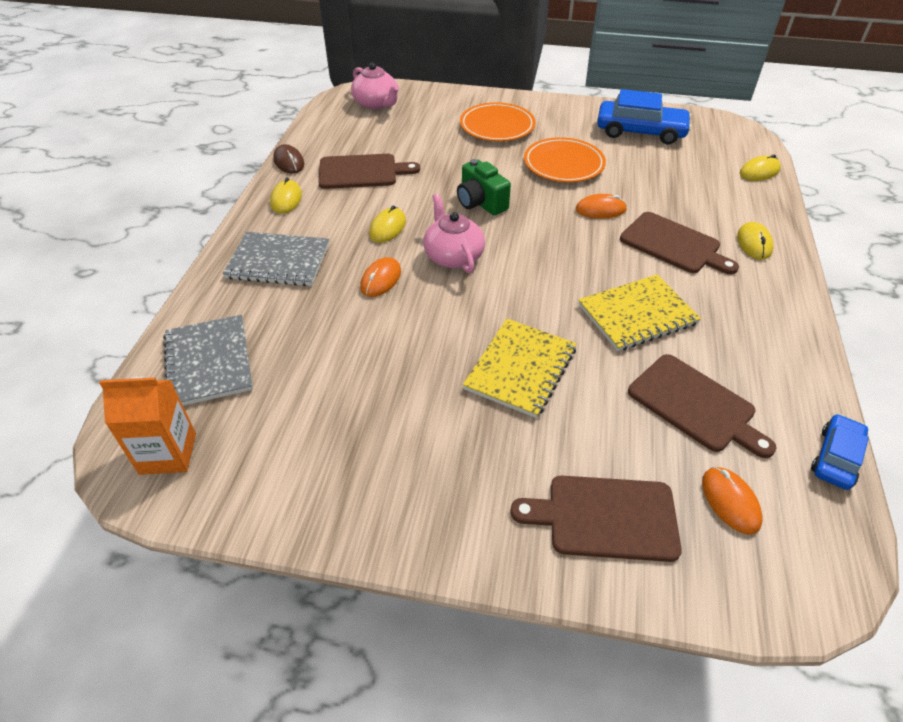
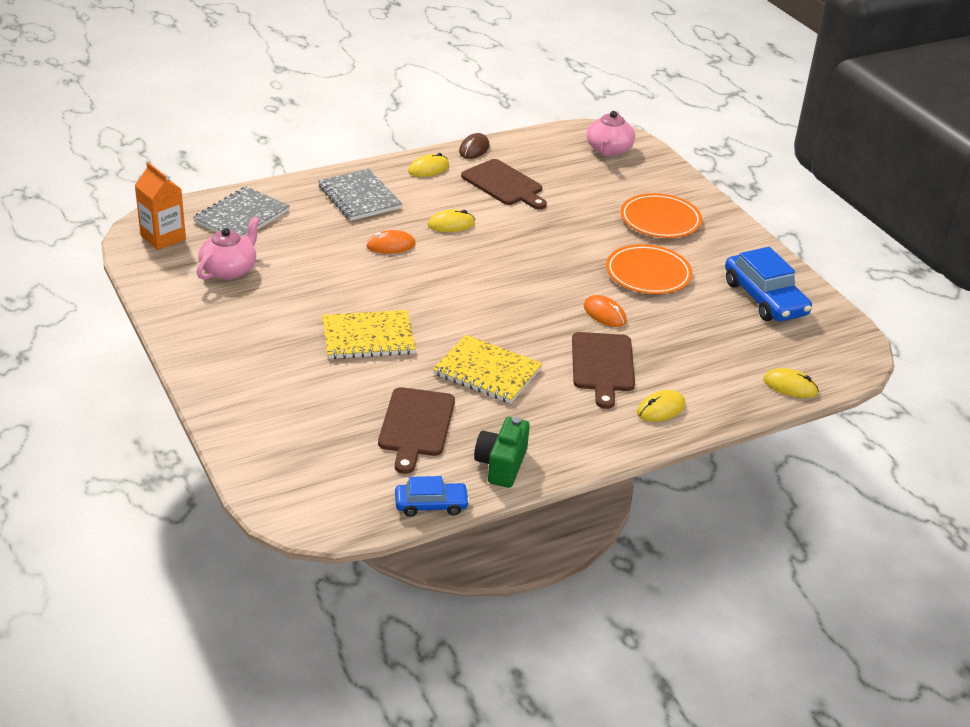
camera: 50 degrees right, 10 degrees down
(453, 256) = (454, 265): pink teapot -> pink teapot (229, 270)
(480, 203) = (536, 253): green camera -> green camera (501, 465)
(605, 517) = (273, 414): brown cutting board -> none
(730, 501) = (338, 463): orange mouse -> none

